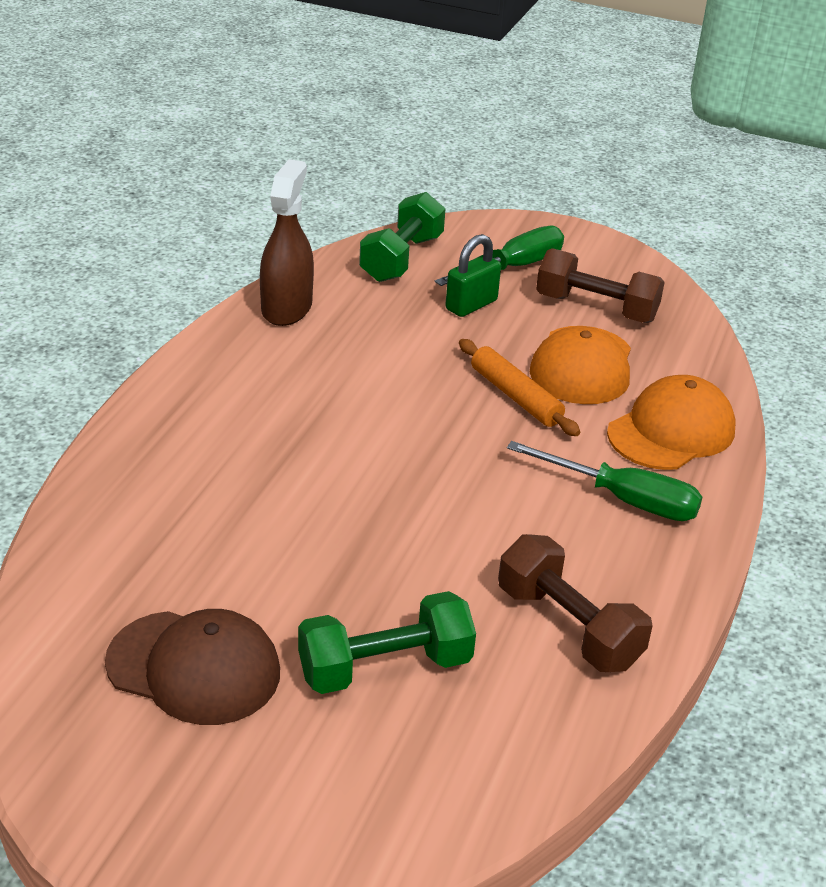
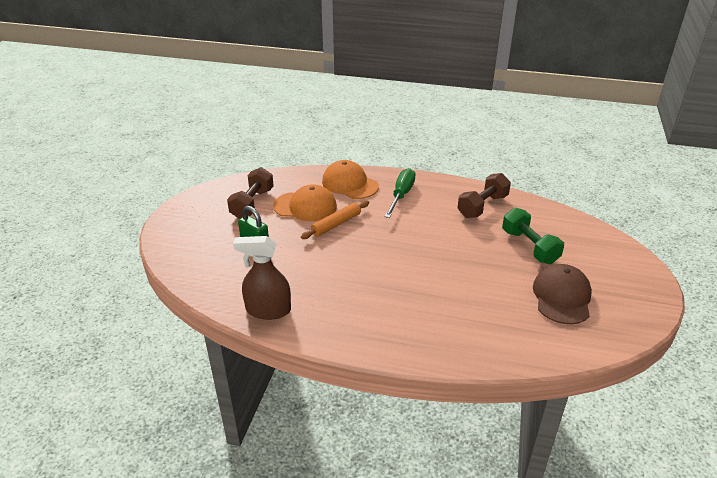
camera: 95 degrees left, 0 degrees up
(401, 258) = (205, 270): green dumbbell -> none
(513, 268) = (213, 230): green screwdriver -> none

